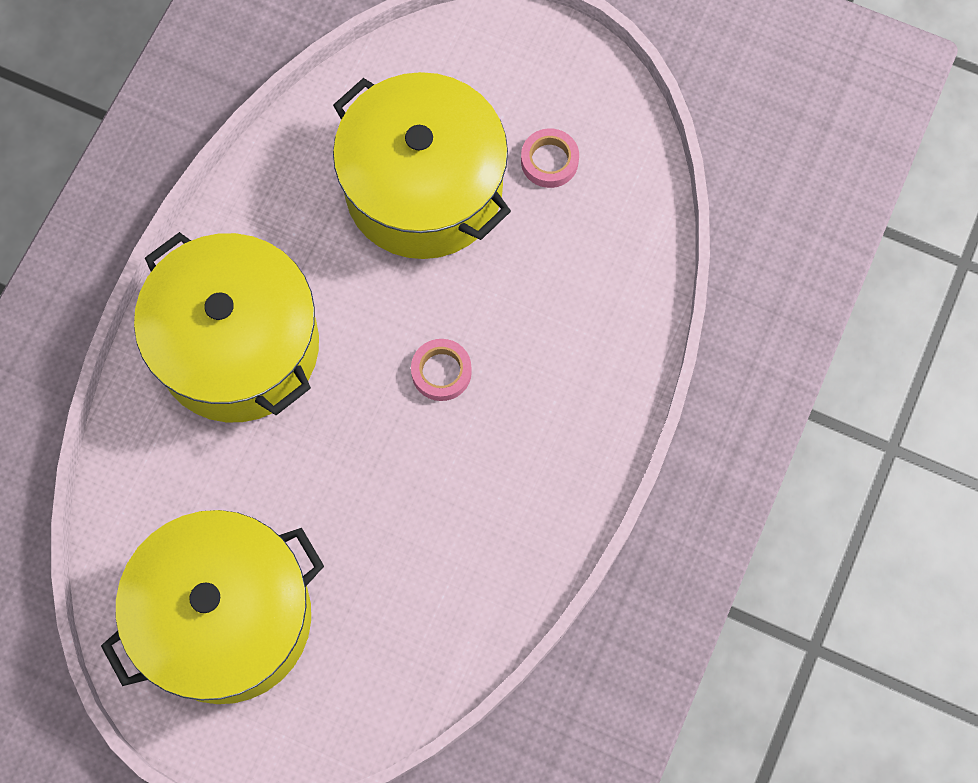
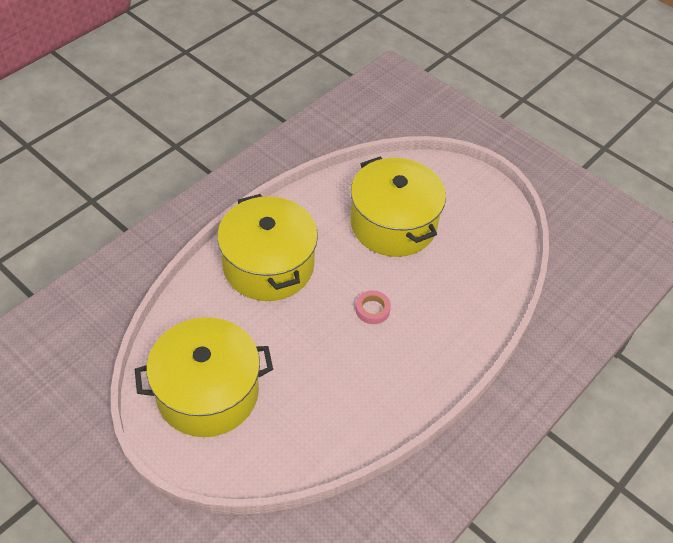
camera: 15 degrees right, 20 degrees down
(549, 161) = (464, 231): pink tape -> none

